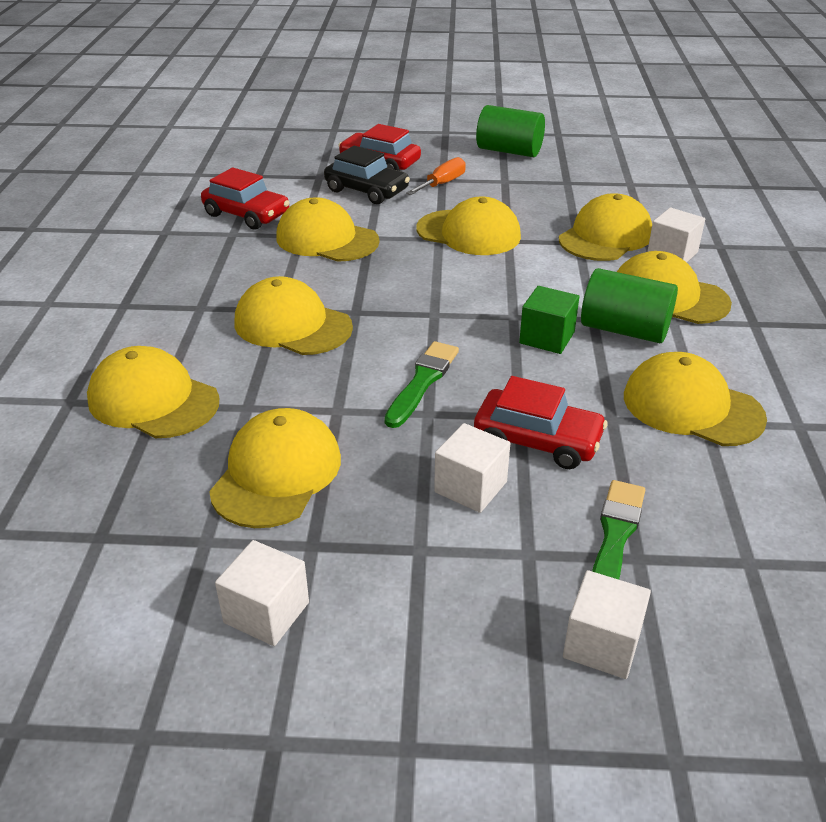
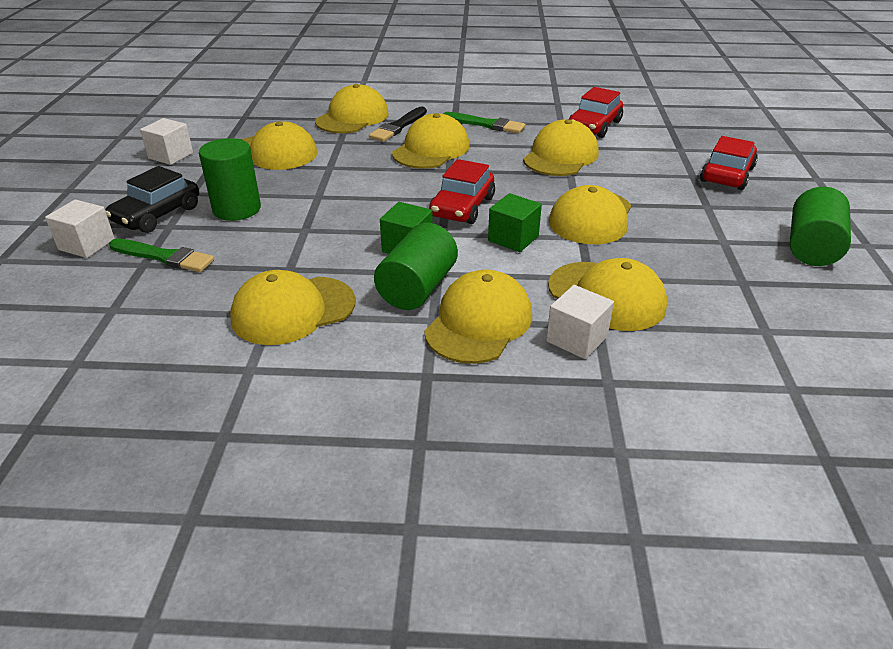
camera: 90 degrees right, 0 degrees up
(205, 354) = (398, 127): none -> black brush
(366, 190) = (661, 170): black car -> black car (157, 214)
(422, 382) = (354, 194): green brush -> green brush (486, 124)
(442, 184) = (696, 206): orange screwdriver -> none
(470, 487) = (237, 209): white cube -> green cylinder
(517, 275) = (513, 238): none -> green cube
(537, 440) = (274, 235): red car -> red car (462, 207)
(692, 407) = (293, 310): yellow cap -> yellow cap turned 150 degrees counterclockwise

